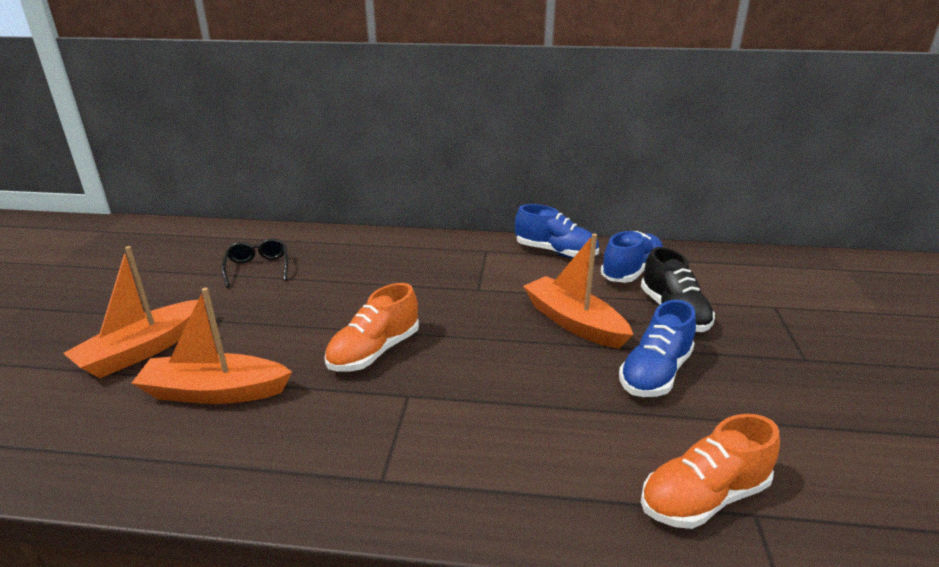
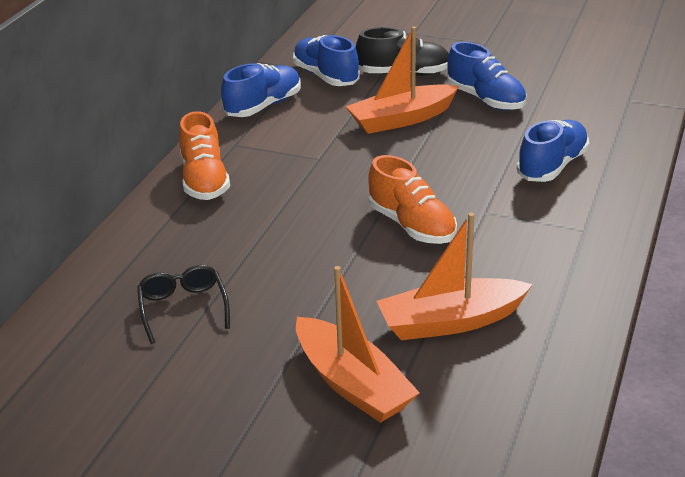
camera: 75 degrees left, 5 degrees up
(215, 392) = (450, 322): orange boat -> orange boat turned 60 degrees clockwise
(258, 268) = (183, 308): black glasses -> black glasses turned 75 degrees clockwise
(521, 441) = (552, 166): none -> blue shoe
(703, 497) = (614, 112): orange shoe -> orange shoe (204, 180)

